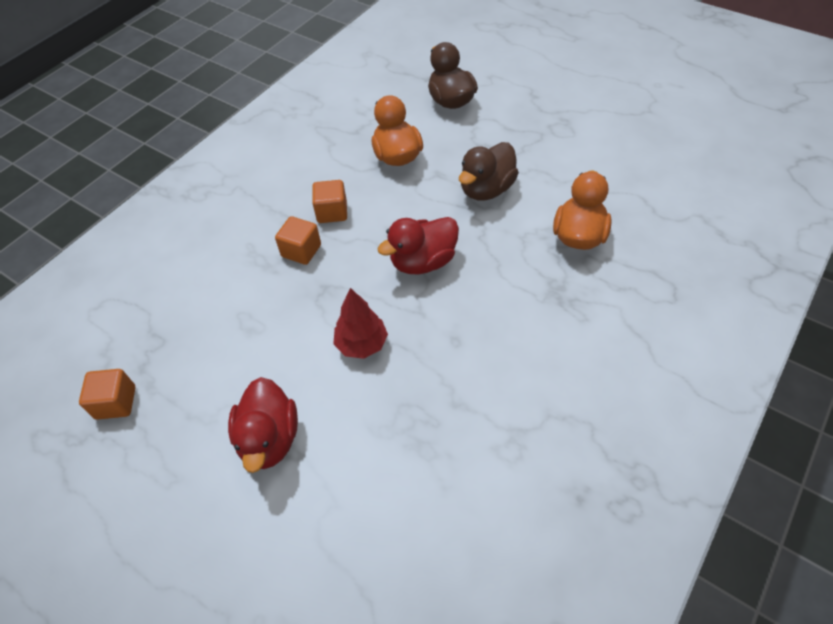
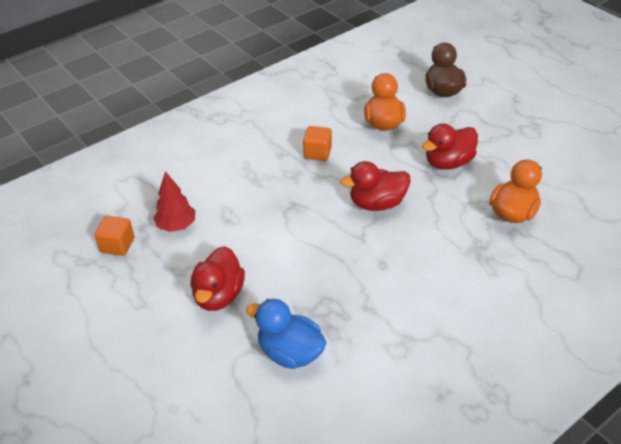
camera: 15 degrees right, 10 degrees down
(301, 251) = (284, 175): orange cube -> none
(362, 344) = (309, 249): red tree -> red tree (176, 226)
(383, 494) = (290, 352): none -> blue duck
(486, 189) = (448, 163): brown duck -> red duck

